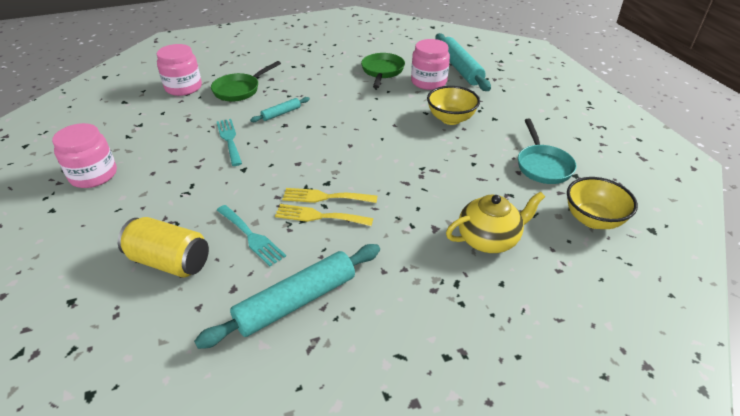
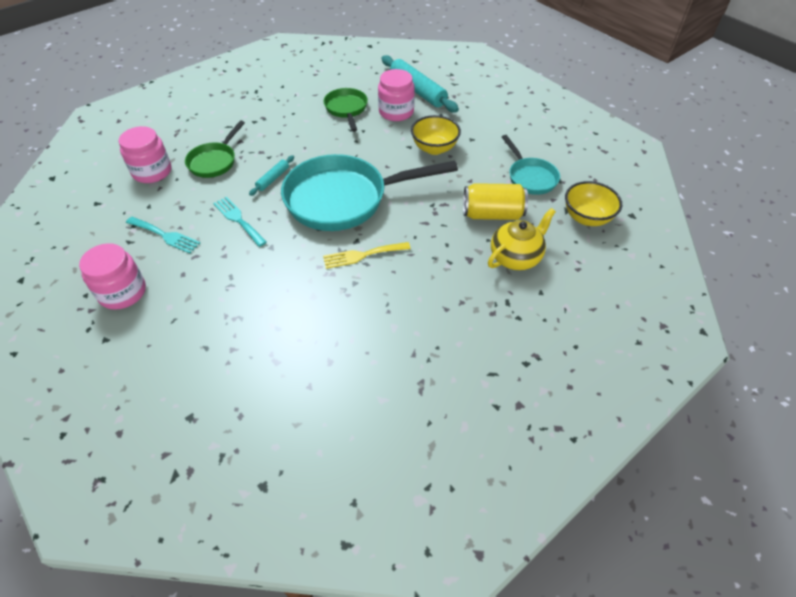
camera: 20 degrees left, 10 degrees up
(170, 261) = (258, 354): yellow can -> yellow can (492, 214)
(251, 236) = (318, 310): turquoise fork -> turquoise fork (165, 235)
(296, 301) = (389, 356): turquoise rolling pin -> none
(319, 216) = (367, 275): yellow fork -> none
(336, 144) = (344, 199): none -> turquoise pan

